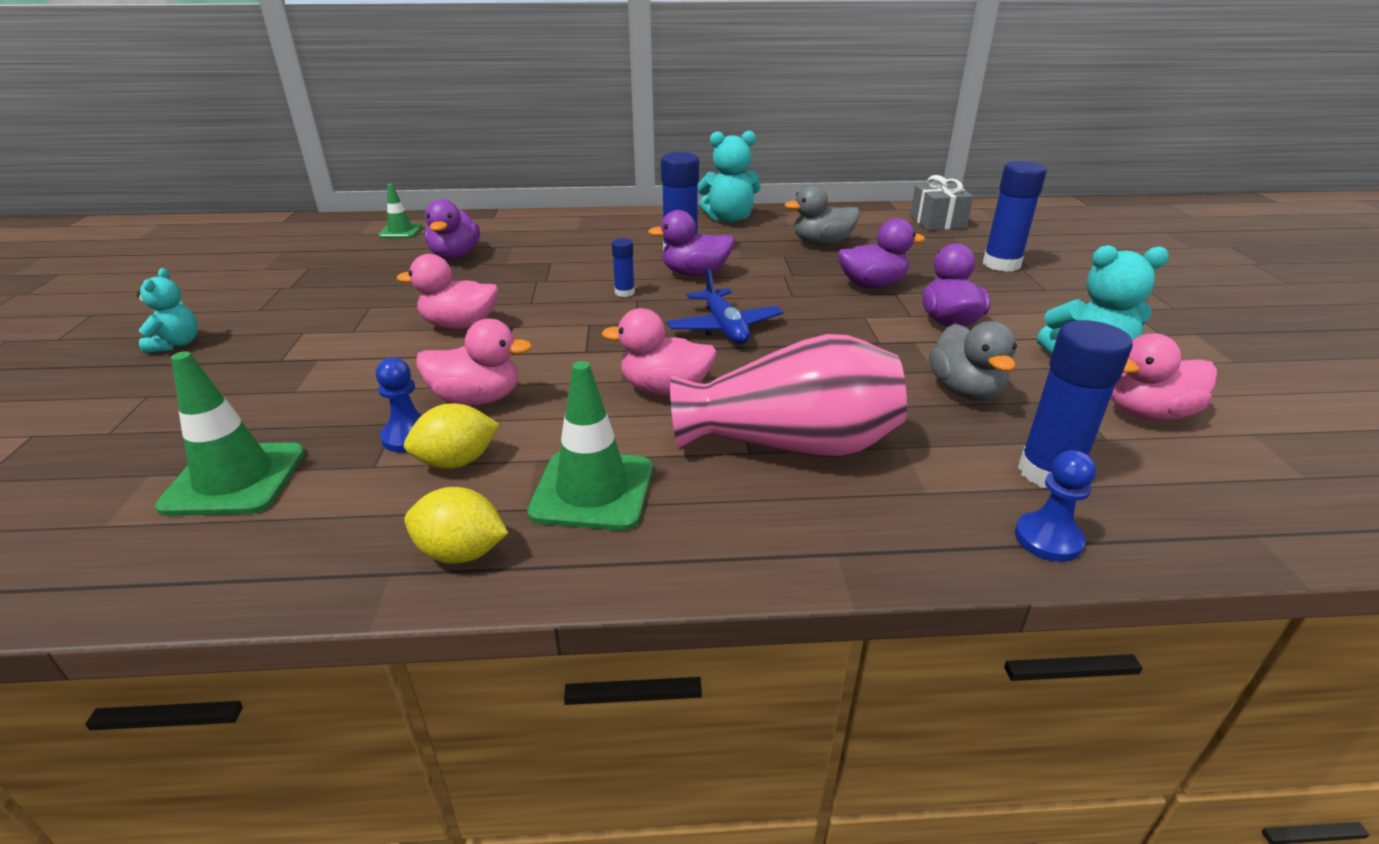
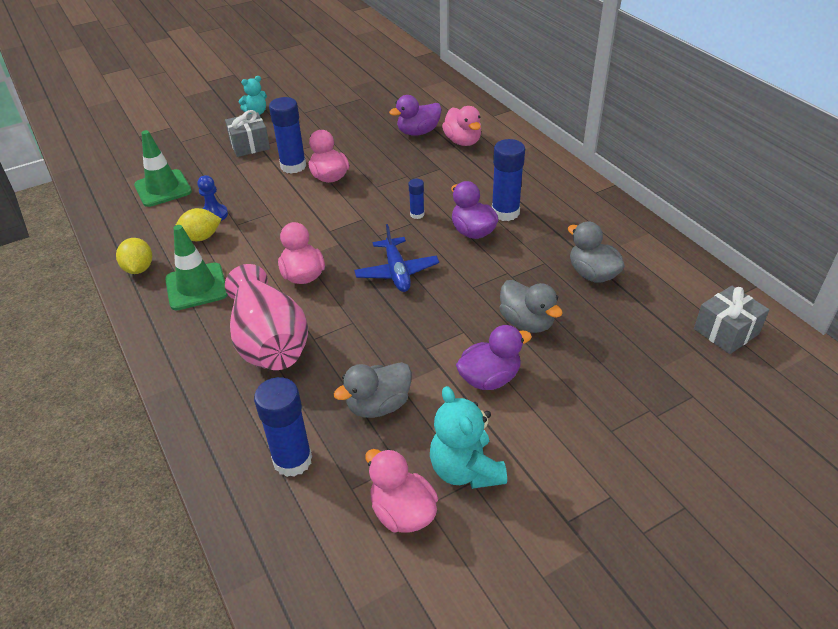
camera: 65 degrees right, 10 degrees up
(262, 367) = (250, 145): none -> grey gift
(400, 231) = (436, 97): green traffic cone -> none
(457, 461) = (201, 237): yellow lemon -> yellow lemon turned 60 degrees counterclockwise
(477, 399) = (257, 218): pink duck -> pink duck (463, 141)
(724, 327) = (397, 272): blue plane -> blue plane turned 60 degrees counterclockwise
(729, 218) = (599, 211): turquoise teddy bear -> none
(872, 285) = (527, 322): purple duck -> grey duck
(1001, 264) = (647, 393): blue glue stick -> blue glue stick (293, 166)
(1048, 539) = (222, 466): blue pawn -> none

